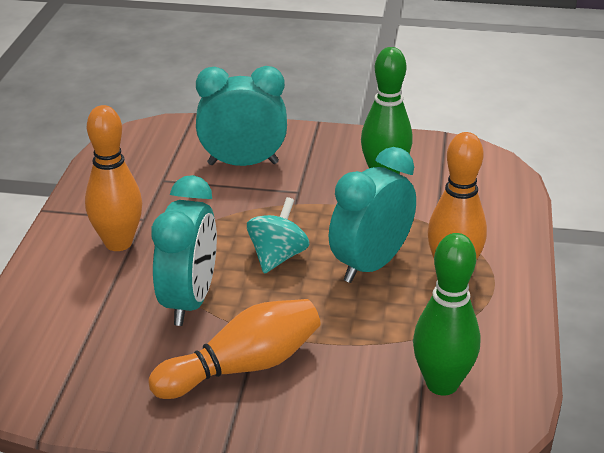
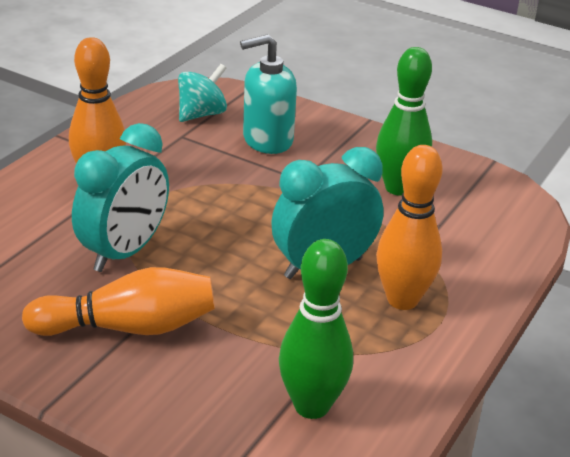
camera: 20 degrees right, 0 degrees up
(243, 163) = (267, 140): turquoise clock -> turquoise soap dispenser
(277, 257) = (237, 235): turquoise spinning top -> turquoise spinning top (201, 114)

